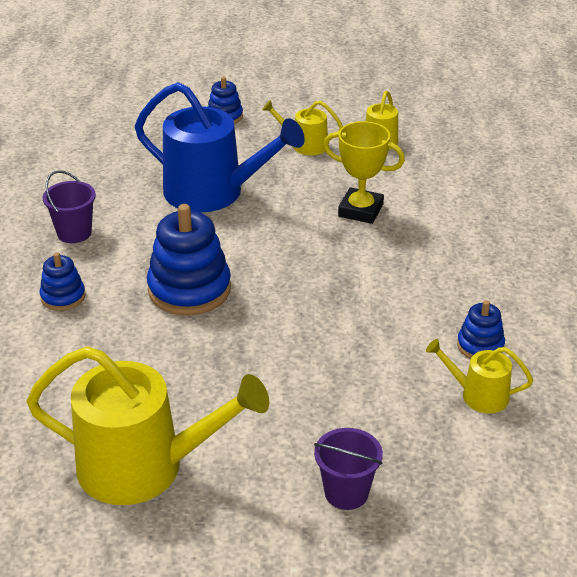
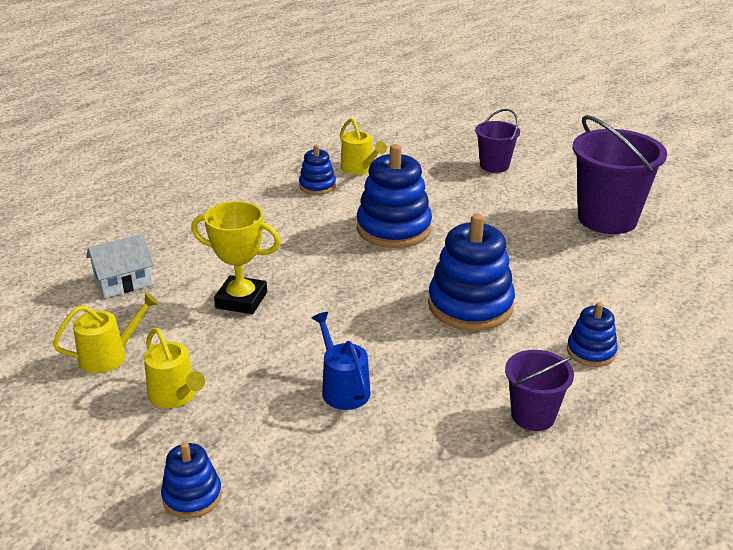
camera: 140 degrees left, 5 degrees down
(143, 467) = (607, 219): yellow watering can -> purple bucket
(212, 192) = (343, 389): blue watering can -> blue watering can, size x0.48
(339, 333) = (394, 229): none -> blue stacking toy
(360, 210) = (241, 300): yellow trophy -> yellow trophy turned 45 degrees counterclockwise
(459, 182) = (123, 282): none -> white house

